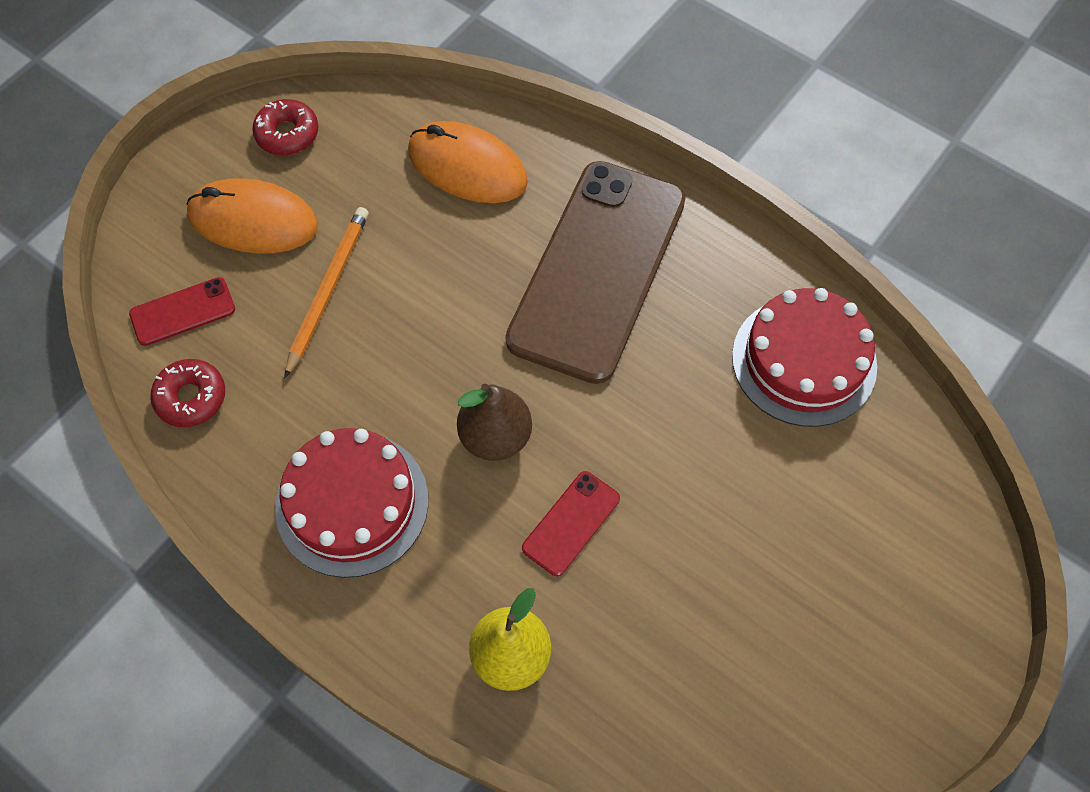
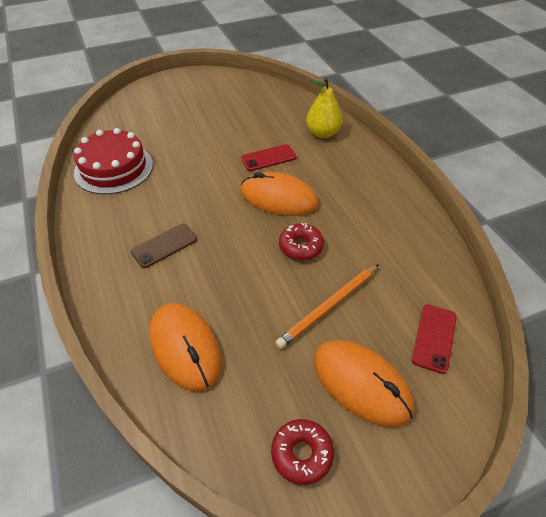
camera: 150 degrees left, 15 degrees down
(183, 312) = (434, 338): red phone -> red phone turned 75 degrees counterclockwise
(191, 397) = (440, 282): red donut -> red donut (301, 246)
(352, 503) = (365, 201): red cake -> none
(495, 437) = (279, 198): brown pear -> orange mouse
(598, 270) = (164, 245): brown phone -> brown phone, size x0.40

